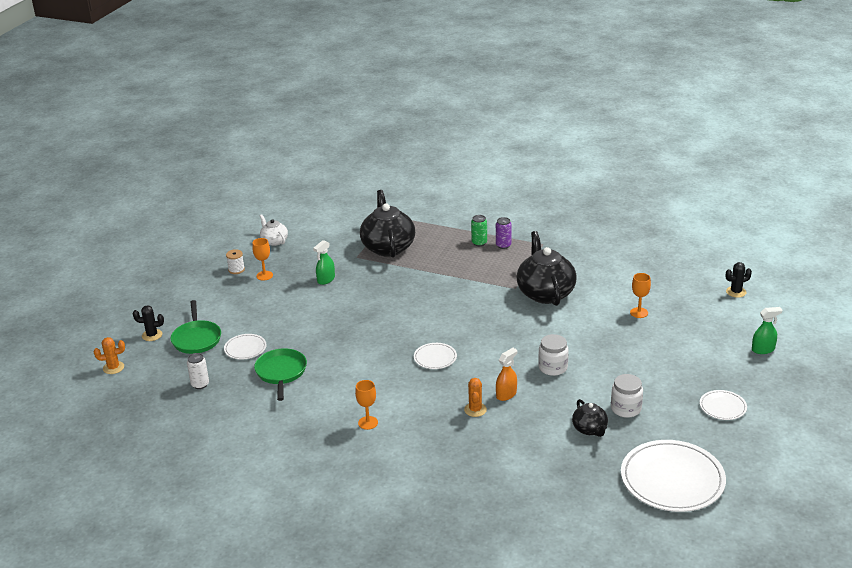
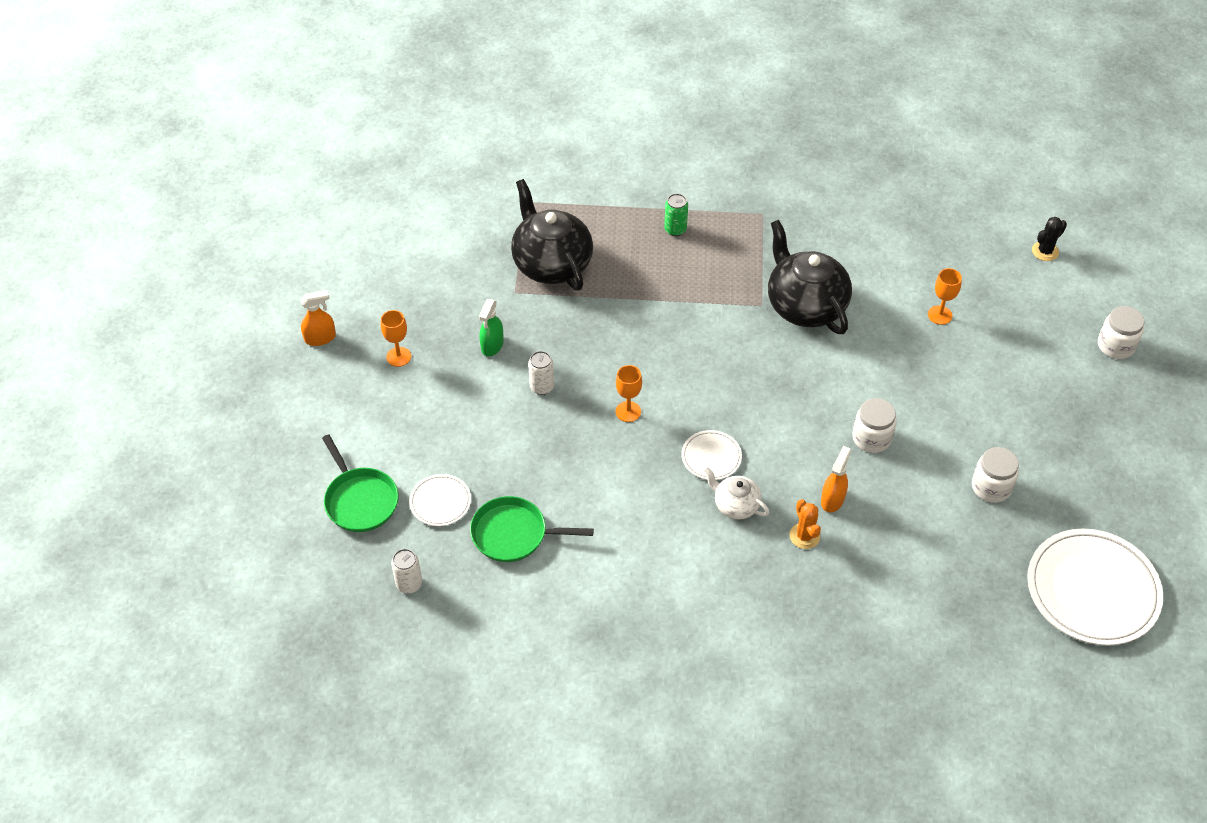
camera: 20 degrees left, 20 degrees up
(113, 368) = (265, 584): orange cactus -> none
(152, 335) = (290, 509): black cactus -> none
(223, 259) = (320, 338): none -> orange spray bottle
(236, 270) = (351, 354): white spool -> none
(274, 241) = (379, 285): white teapot -> white teapot (735, 505)
(281, 372) = (513, 534): green pan -> green pan turned 60 degrees counterclockwise
(345, 304) = (542, 387): none -> white can
(368, 423) = (675, 594): orange goblet -> orange goblet (628, 411)
(503, 245) = (710, 227): purple can -> none
(590, 429) = (961, 533): black teapot -> none
(722, 407) = (1105, 455): white plate -> none
(763, 349) = (1115, 345): green spray bottle -> white jar

